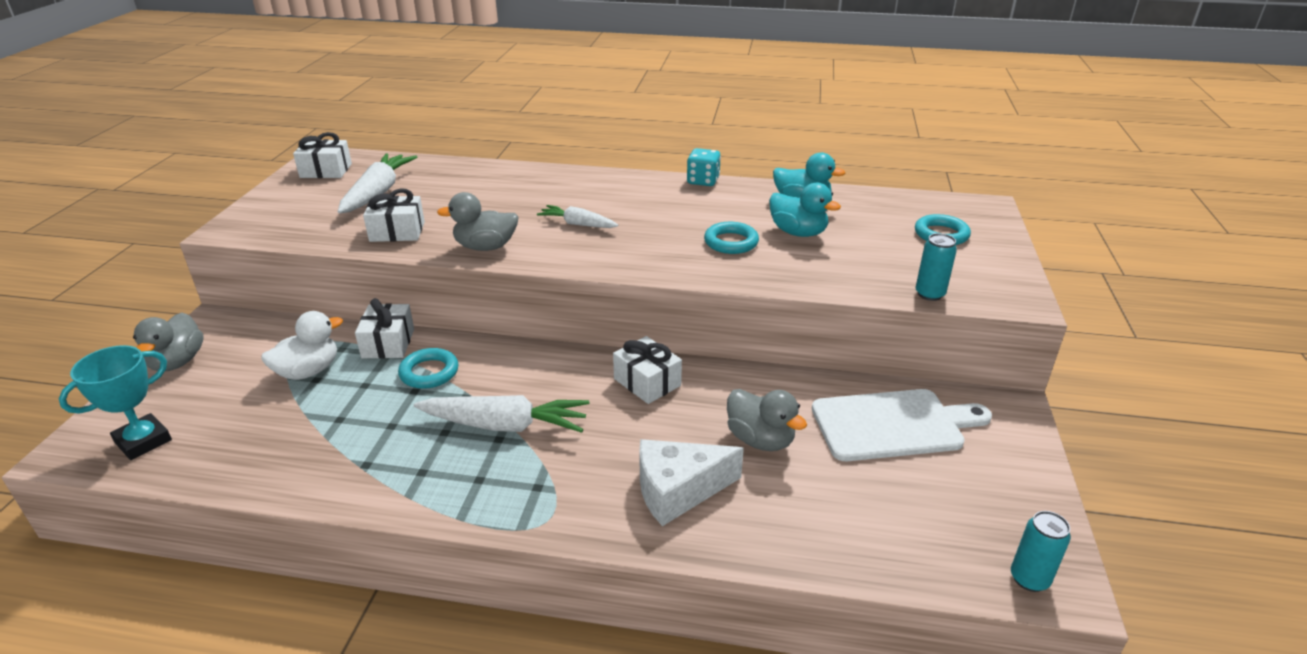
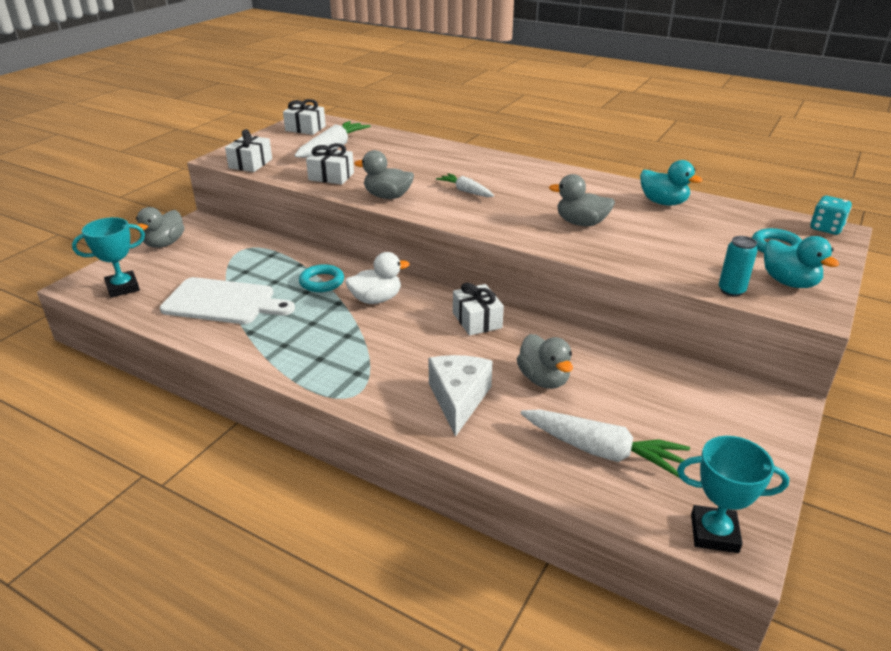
camera: 20 degrees right, 0 degrees up
(308, 371) = (242, 265): white duck -> white duck (376, 299)
(388, 343) = (304, 257): white gift -> white gift (250, 163)
(505, 425) = (356, 328): white carrot -> white carrot (602, 451)
(678, 491) = (458, 399): white cheese -> white cheese turned 90 degrees clockwise
(703, 181) = (587, 174): turquoise dice -> turquoise dice (826, 228)
(731, 242) = (581, 223): turquoise ring -> grey duck
(798, 232) = (644, 225): turquoise duck -> turquoise duck (789, 282)
(893, 425) = (663, 393): white cutting board -> white cutting board (223, 302)
(1029, 579) = (714, 533): turquoise can -> turquoise trophy

